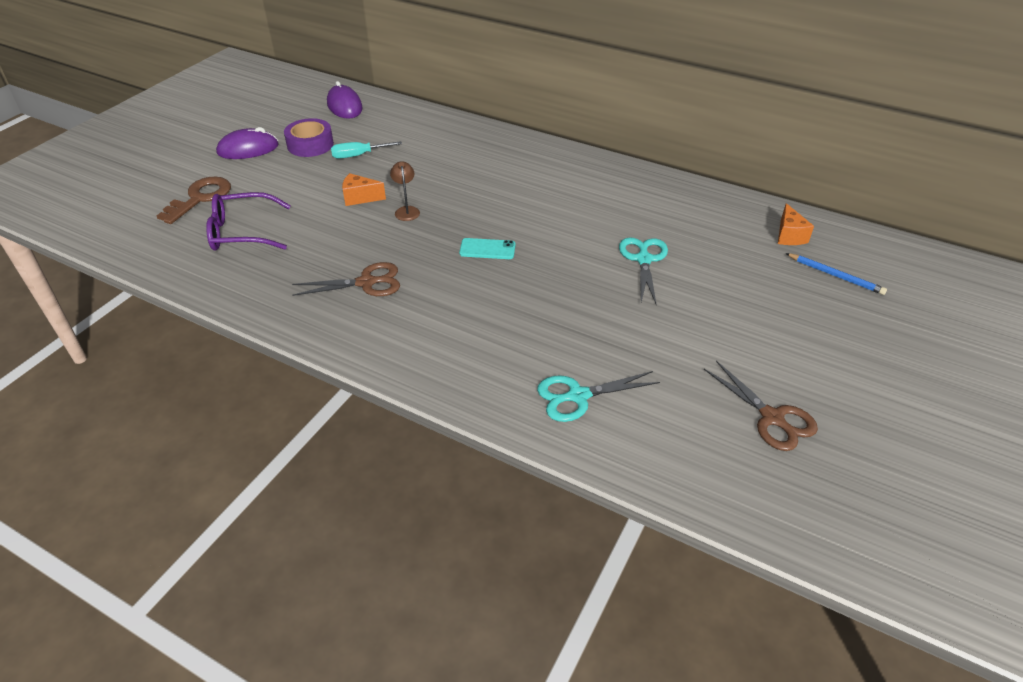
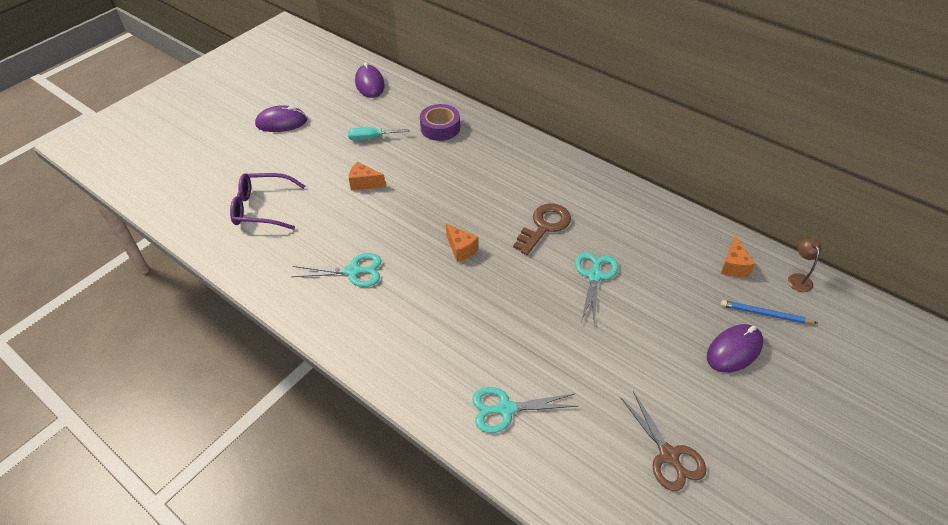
camera: 10 degrees right, 5 degrees up
(200, 198) = (234, 169): brown key -> brown key (544, 226)
(310, 145) = (333, 123): purple tape -> purple tape (440, 128)
(366, 282) = (353, 271): brown scissors -> turquoise scissors
(406, 210) = (401, 200): brown lamp -> brown lamp (798, 278)
(487, 249) = (461, 249): turquoise phone -> orange cheese
(812, 311) = (734, 350): none -> purple mouse
(835, 275) = (765, 314): blue pencil -> blue pencil turned 150 degrees clockwise

